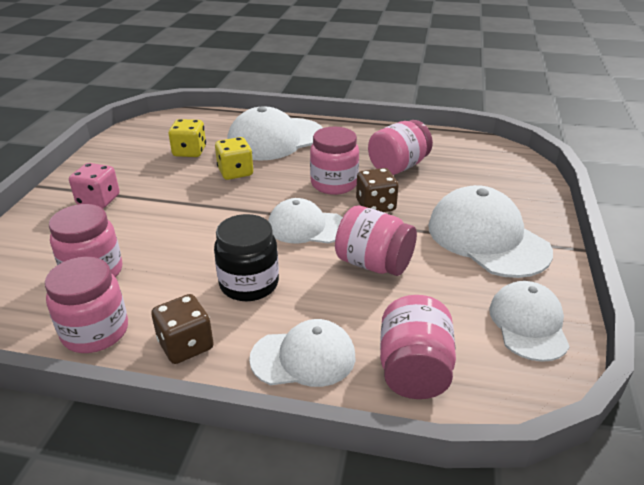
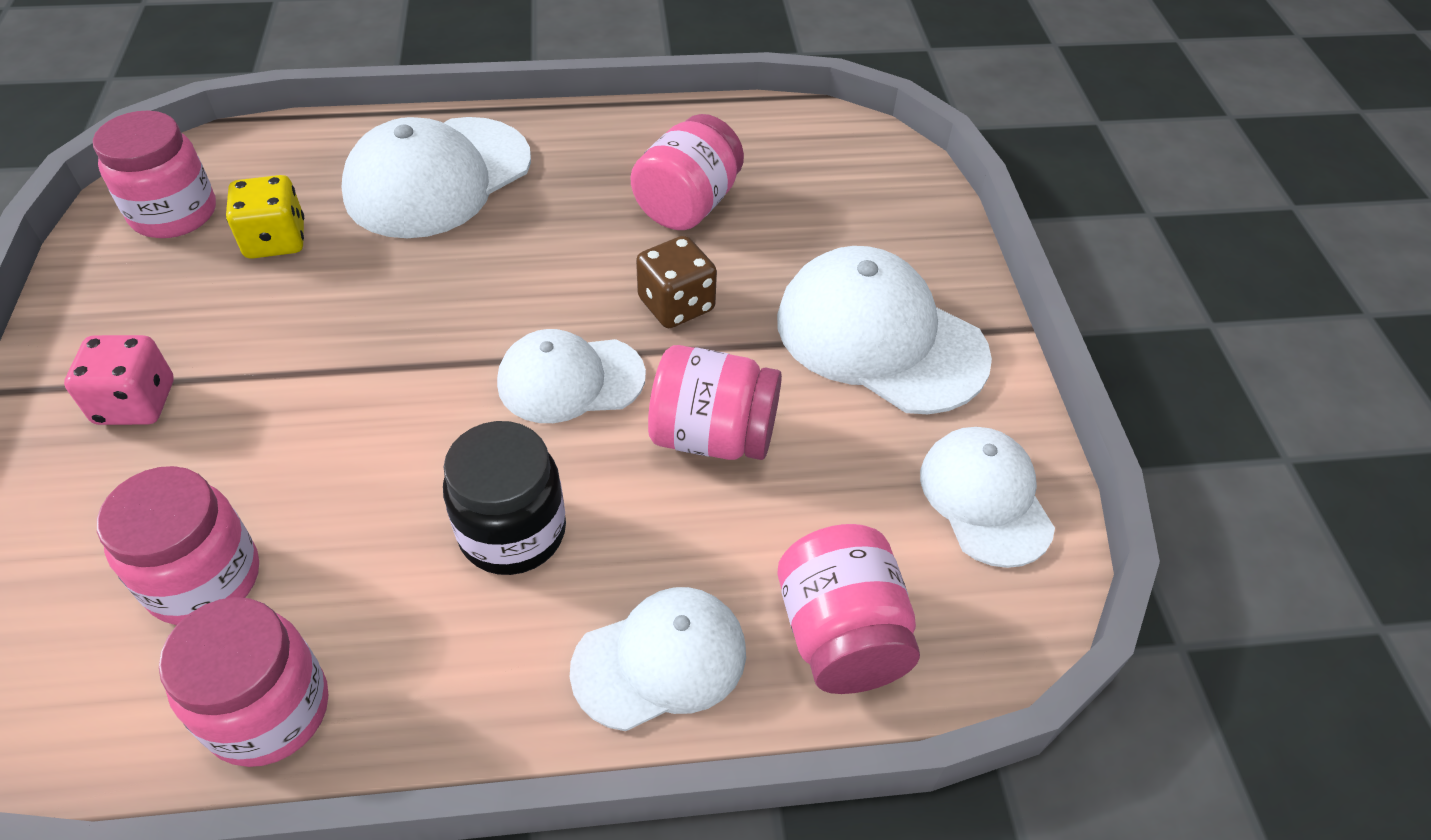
camera: 20 degrees left, 15 degrees up
(186, 345) = (449, 692): brown dice -> none
(235, 172) = (389, 276): yellow dice -> none
(334, 184) = (586, 268): pink jar -> pink jar (174, 214)

